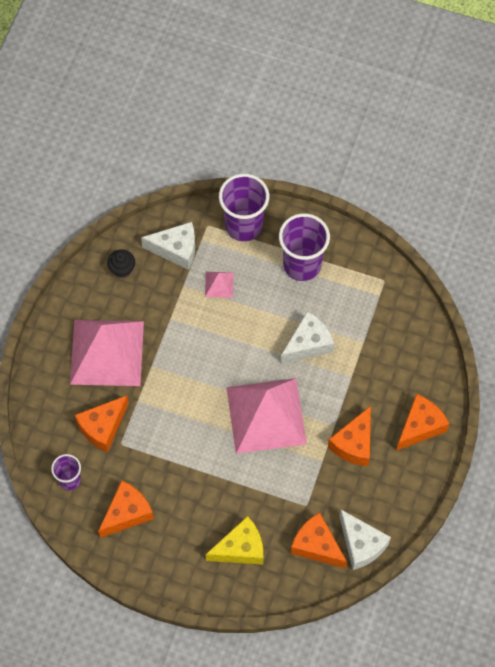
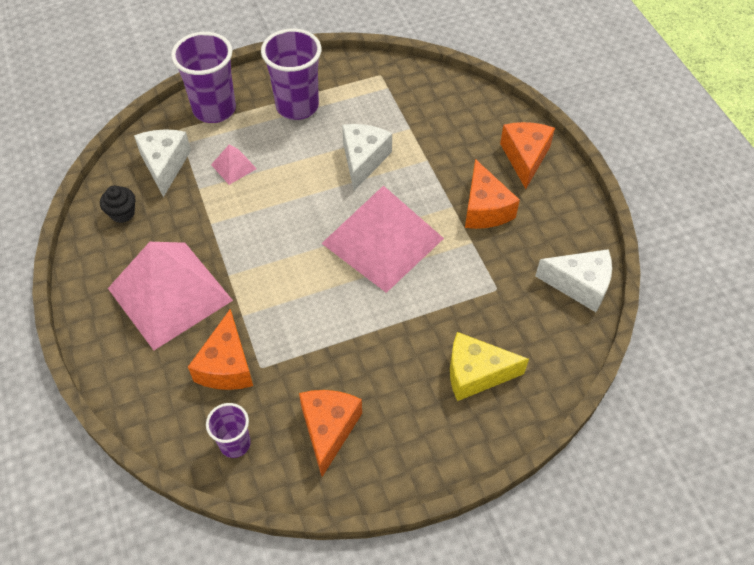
camera: 40 degrees left, 10 degrees down
(176, 249) = (165, 165): white cheese -> white cheese turned 60 degrees counterclockwise
(240, 548) = (476, 374): yellow cheese -> yellow cheese turned 120 degrees counterclockwise
(316, 545) = (542, 316): orange cheese -> none

